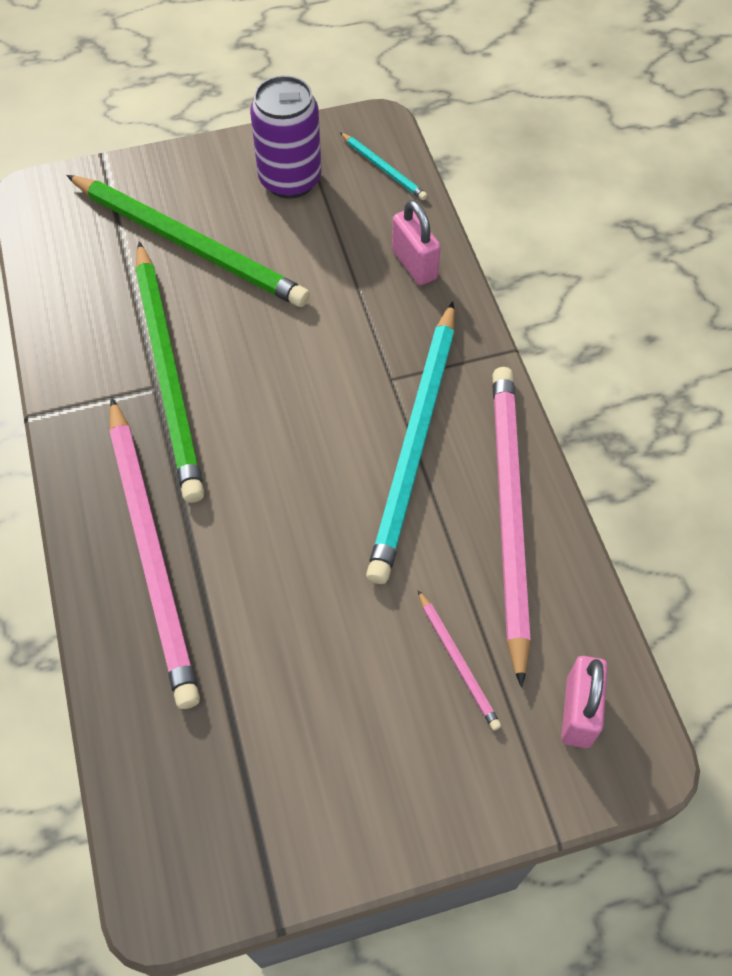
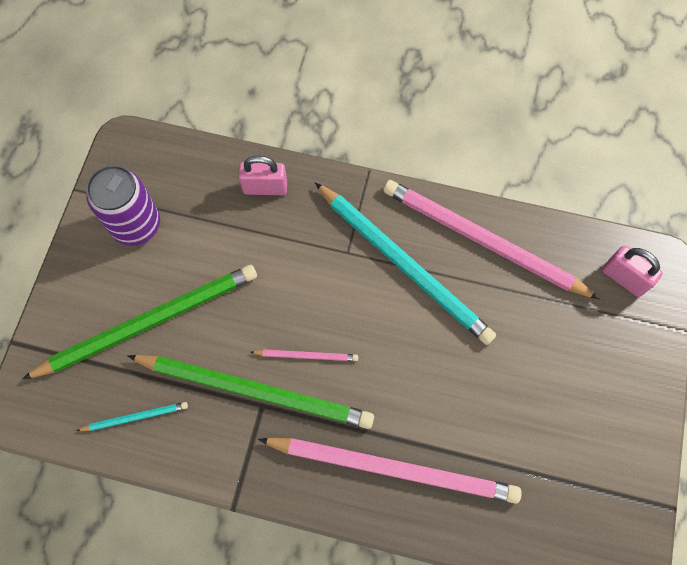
camera: 60 degrees left, 10 degrees up
(383, 168) = (169, 160): turquoise pencil -> turquoise pencil (135, 417)
(458, 662) = (563, 324): pink pencil -> pink pencil (306, 355)

